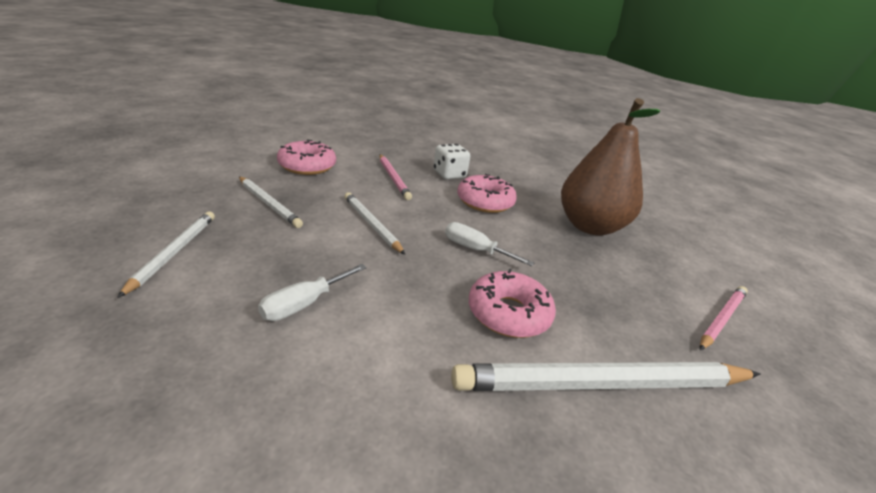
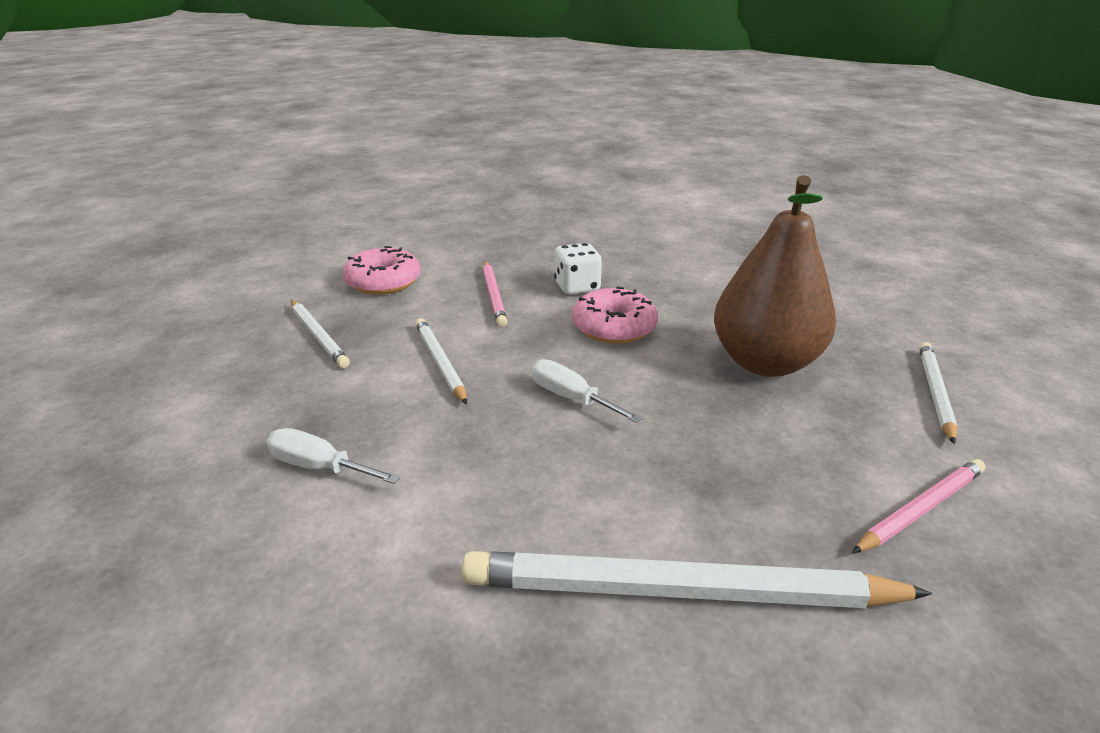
camera: 15 degrees right, 0 degrees up
(174, 253) = (190, 400): white pencil -> white pencil (935, 393)
(304, 304) = (319, 467): white screwdriver -> white screwdriver turned 60 degrees clockwise
(508, 313) = (582, 488): pink donut -> none

